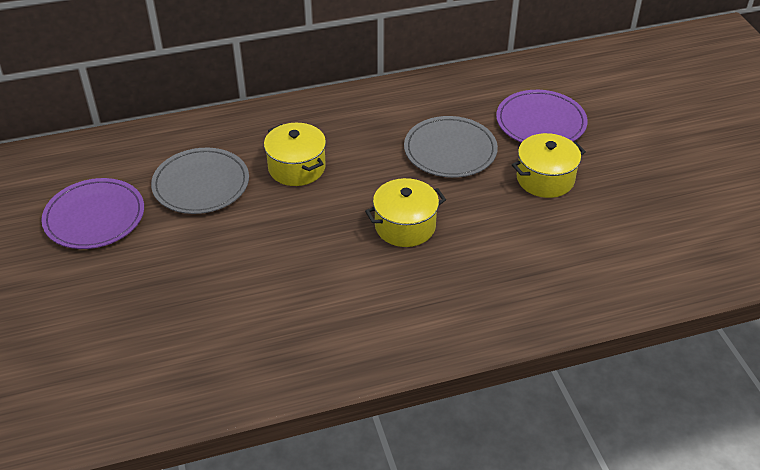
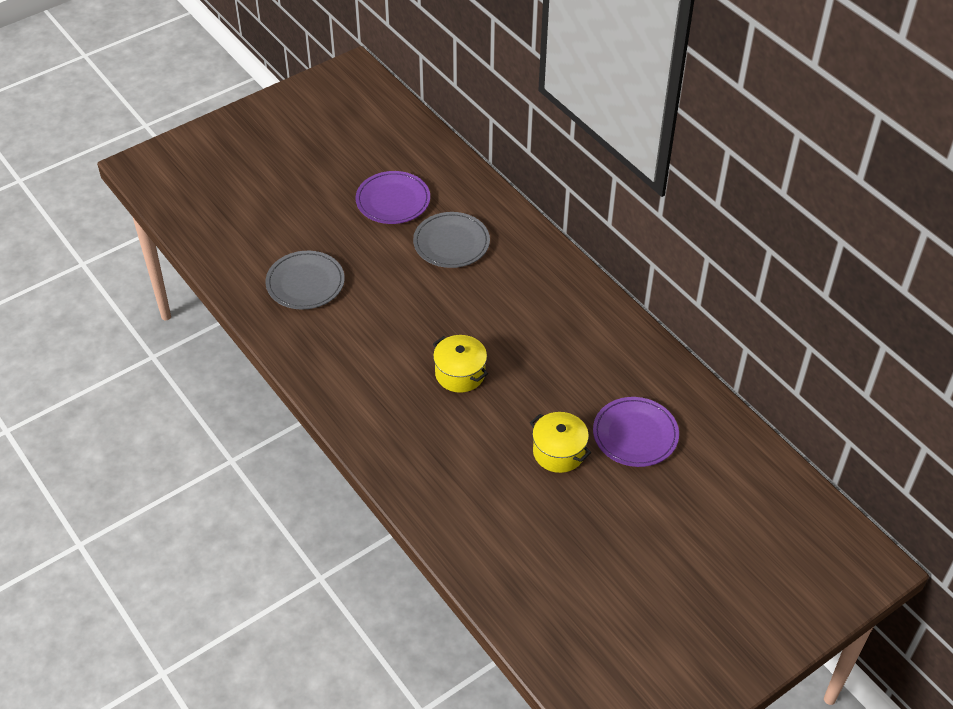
camera: 70 degrees right, 5 degrees up
(296, 167) = (496, 290): yellow pot -> none
(450, 150) = (564, 380): grey plate -> grey plate (305, 283)

